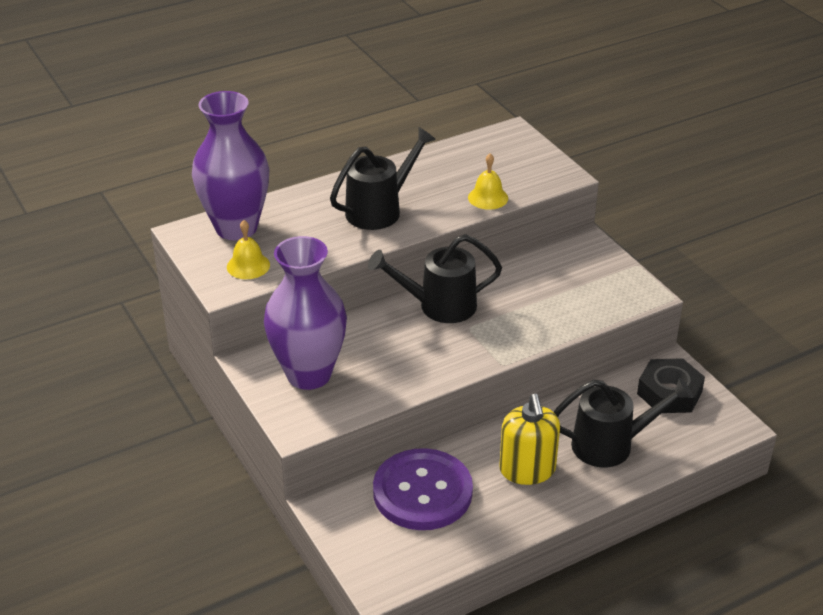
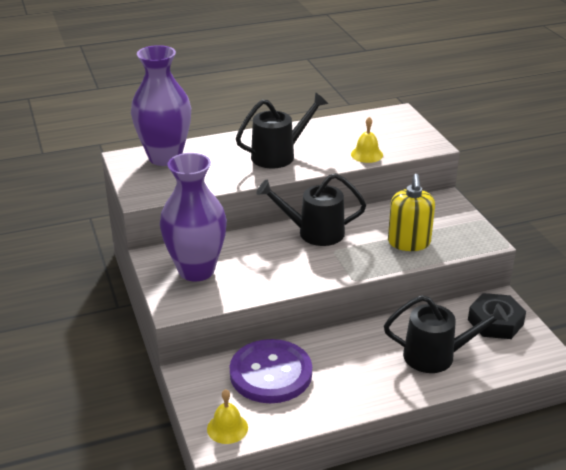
camera: 10 degrees right, 5 degrees down
(248, 266) = (165, 183): yellow bell -> yellow bell (227, 428)
(527, 470) = (361, 367): yellow soap dispenser -> yellow soap dispenser (409, 242)

